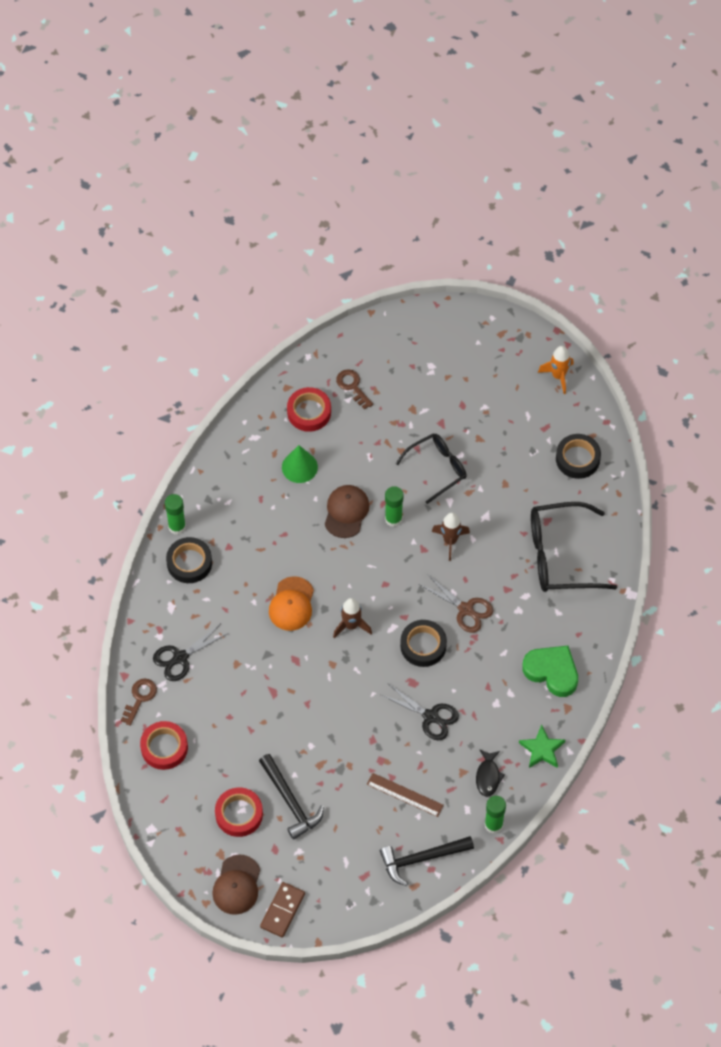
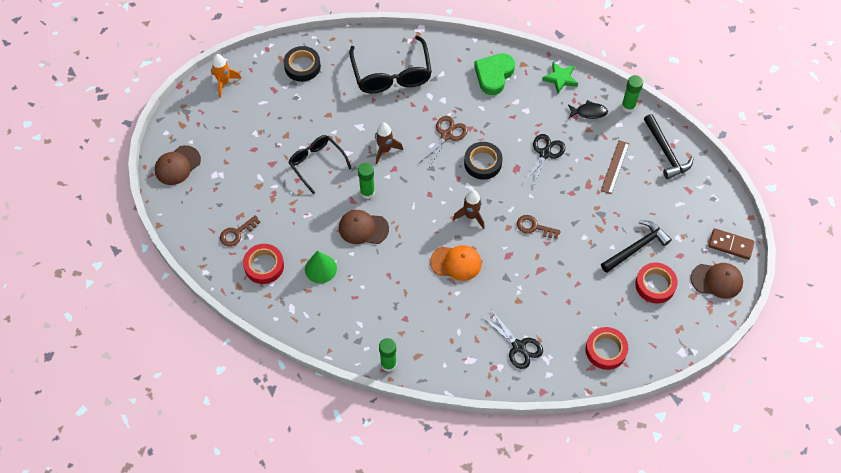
camera: 95 degrees left, 0 degrees up
(140, 698) = (562, 375): brown key -> brown key (534, 227)
(189, 563) = (424, 349): black tape -> none
(446, 329) = (177, 165): none -> brown cap

